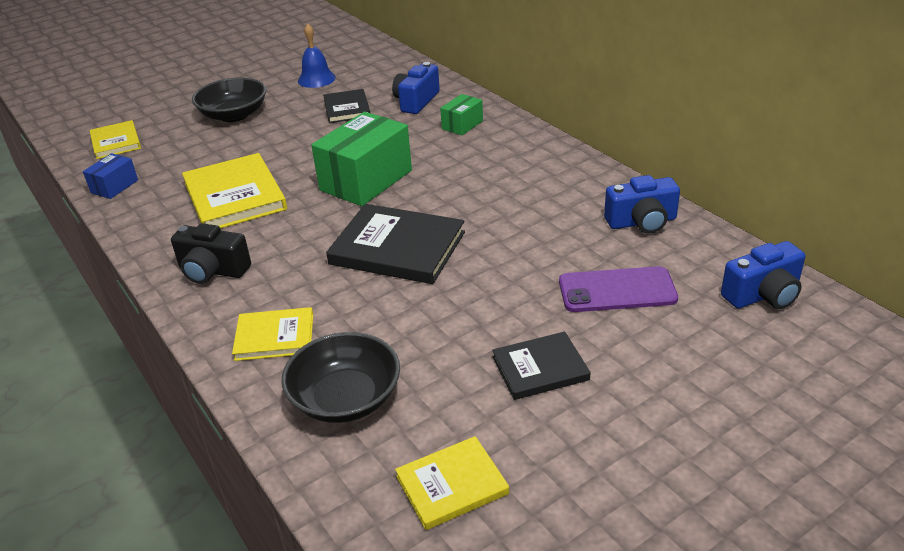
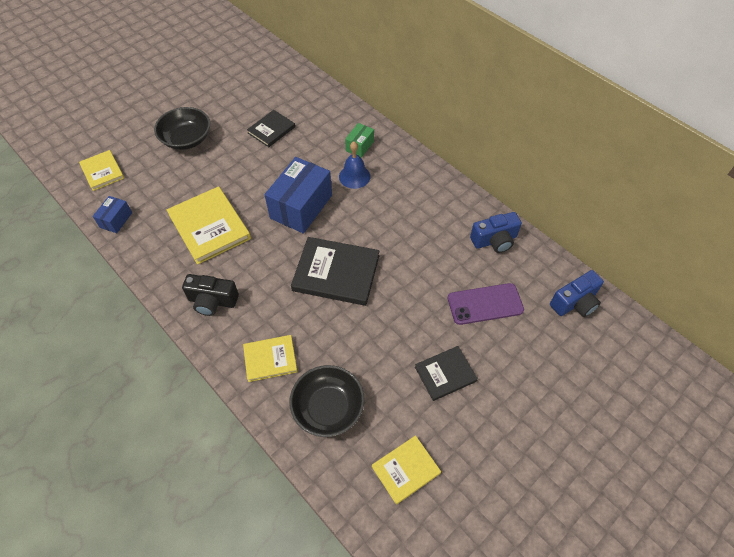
camera: 10 degrees left, 20 degrees up
(316, 79) = (241, 96): blue bell -> blue bell (354, 176)
(347, 108) = (271, 130): black book -> black book turned 60 degrees clockwise
(366, 180) = (301, 207): green box -> blue box
(416, 101) = (321, 121): blue camera -> none

